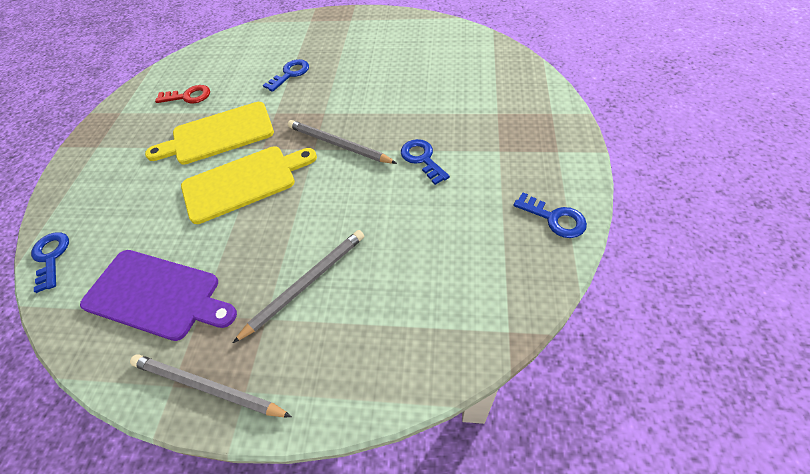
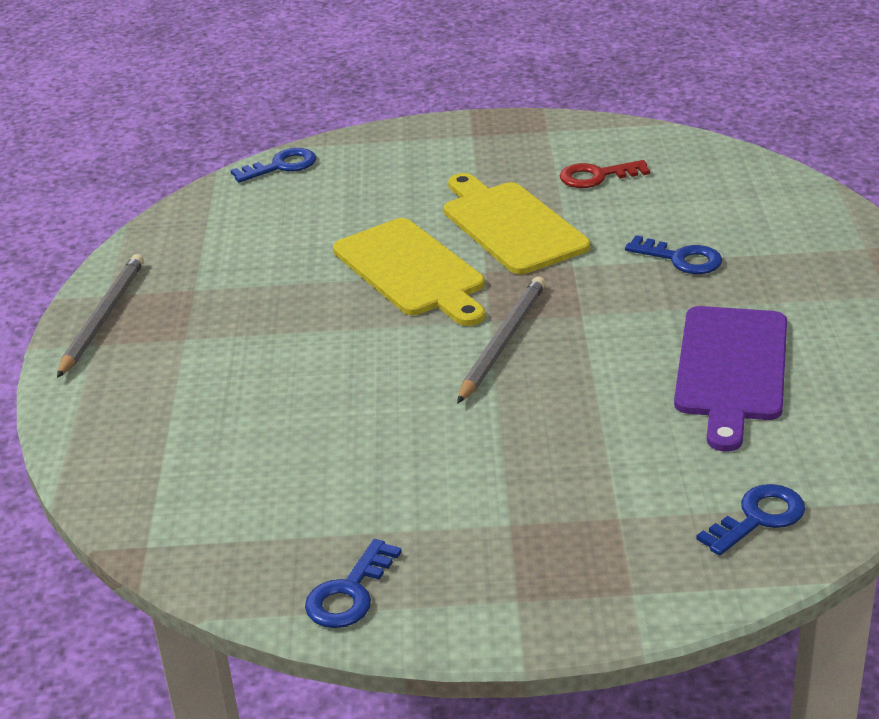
camera: 80 degrees right, 20 degrees down
(157, 295) = (224, 252): purple cutting board -> purple cutting board (731, 369)
(188, 96) = (597, 176): red key -> red key turned 90 degrees clockwise
(306, 283) = (234, 359): grey pencil -> none
(422, 159) = (478, 434): blue key -> blue key (758, 518)

